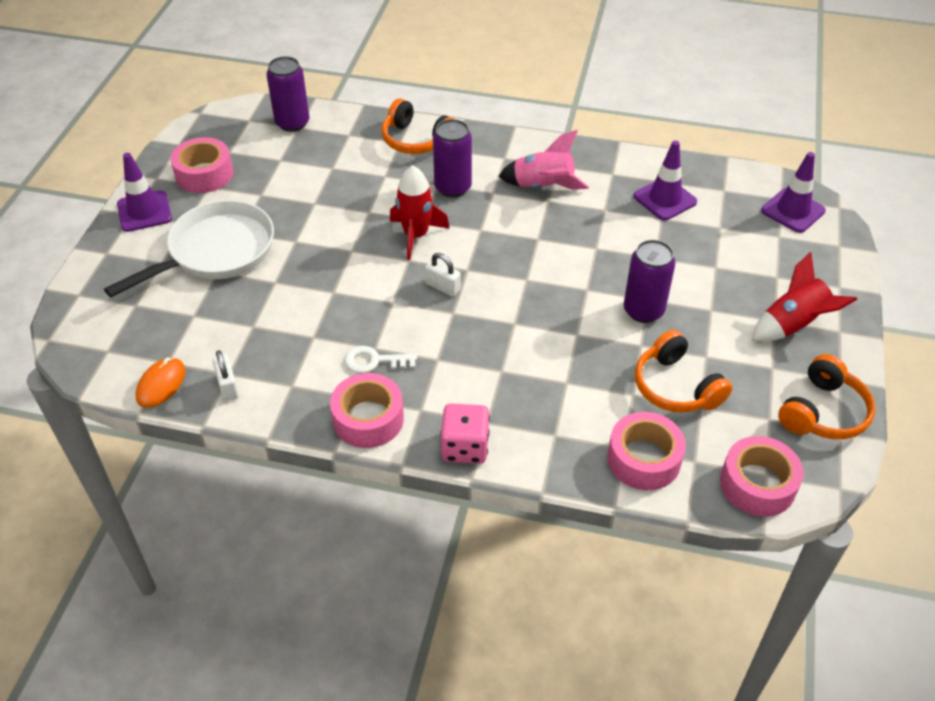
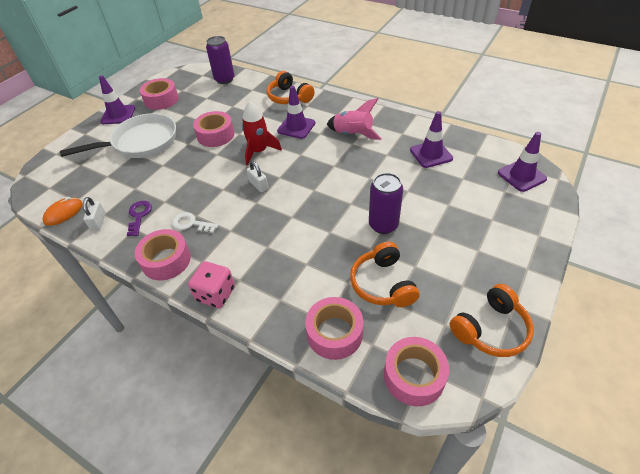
camera: 20 degrees right, 0 degrees up
(287, 365) = (139, 216): none -> purple key
(332, 220) = (215, 135): none -> pink tape
(453, 187) = (296, 127): purple can -> purple traffic cone
(793, 325) = (491, 256): red rocket -> none

